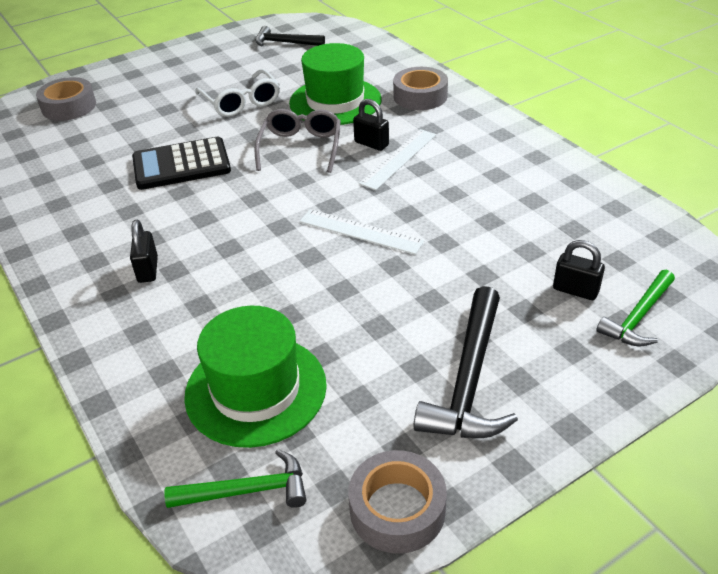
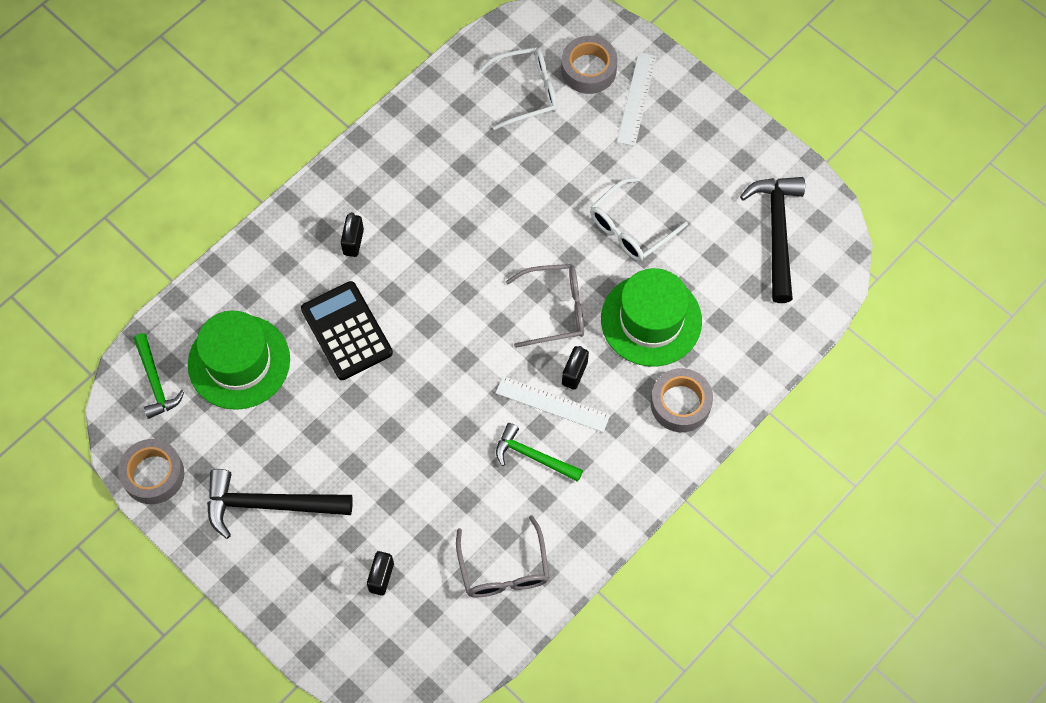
camera: 75 degrees right, 25 degrees up
(62, 140) = (526, 92): none -> white glasses
(148, 270) = (353, 242): black padlock -> black padlock turned 60 degrees counterclockwise
(181, 165) = (505, 212): black calculator -> black calculator (346, 331)
(285, 43) = (776, 233): black hammer -> black hammer, size x1.59
(360, 231) = (431, 393): white ruler -> white ruler (637, 99)
(570, 204) = (503, 569): none -> grey glasses
(638, 317) = (356, 627): green hammer -> green hammer (533, 456)

